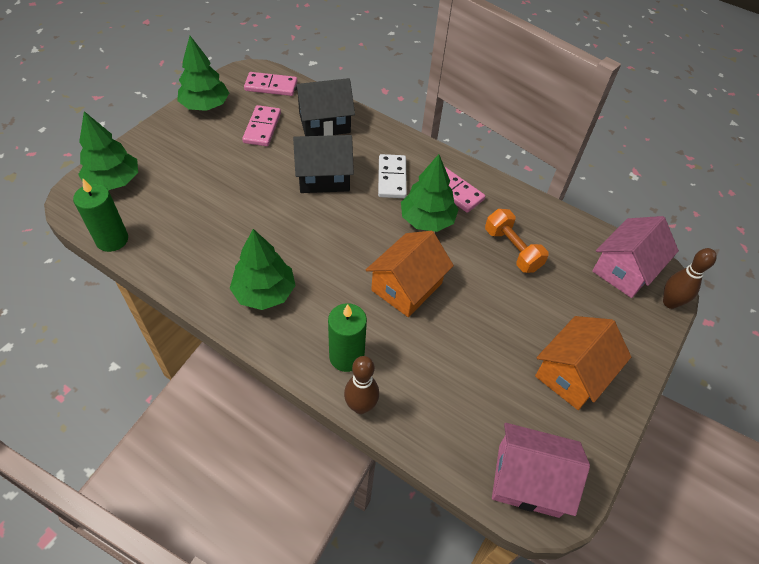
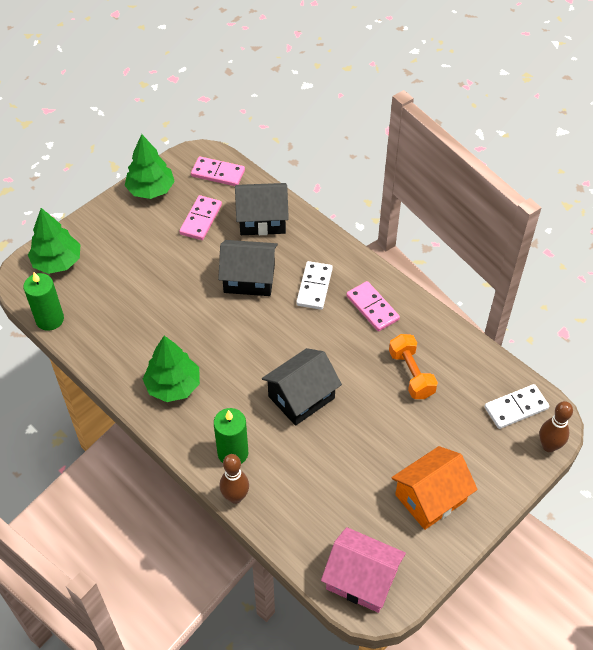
camera: 15 degrees right, 0 degrees up
(406, 286) = (301, 397): orange house -> black house
(427, 220) = (337, 334): green tree -> none
(624, 269) = (516, 408): pink house -> white domino

